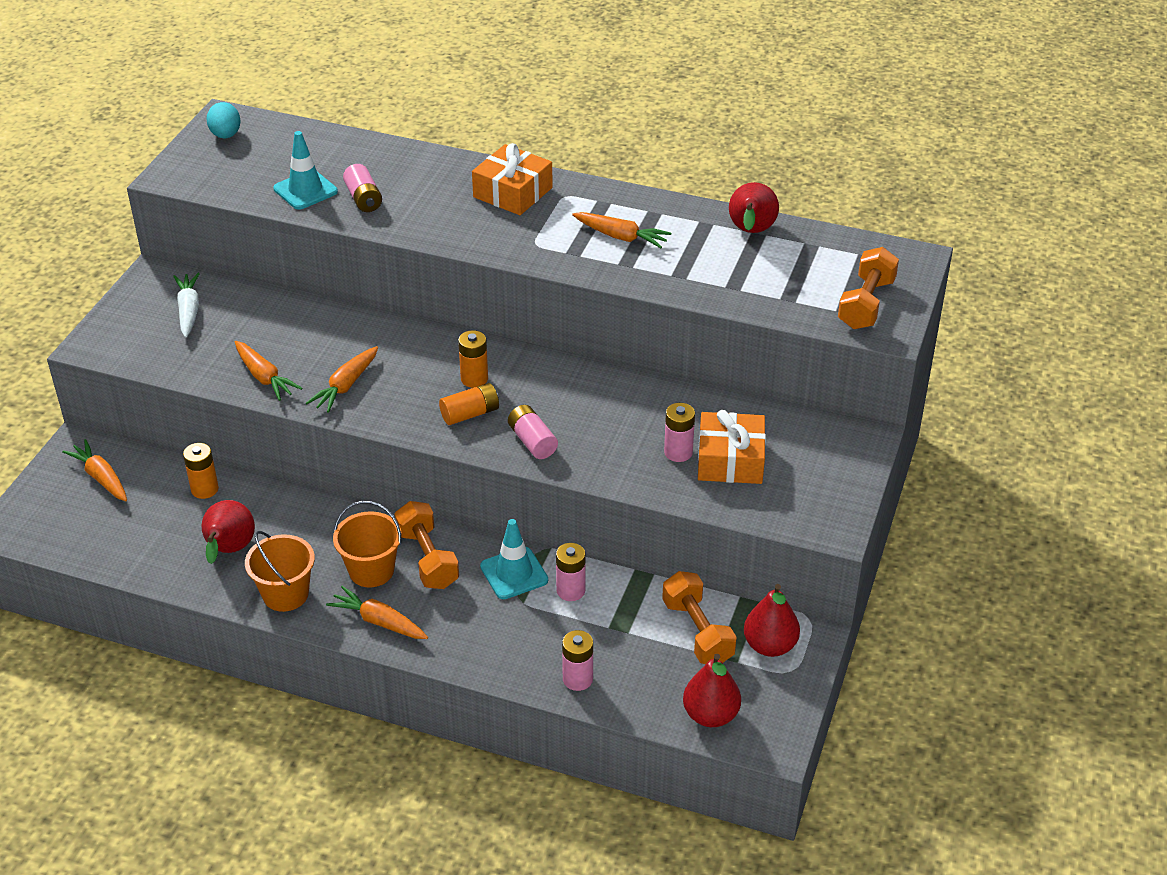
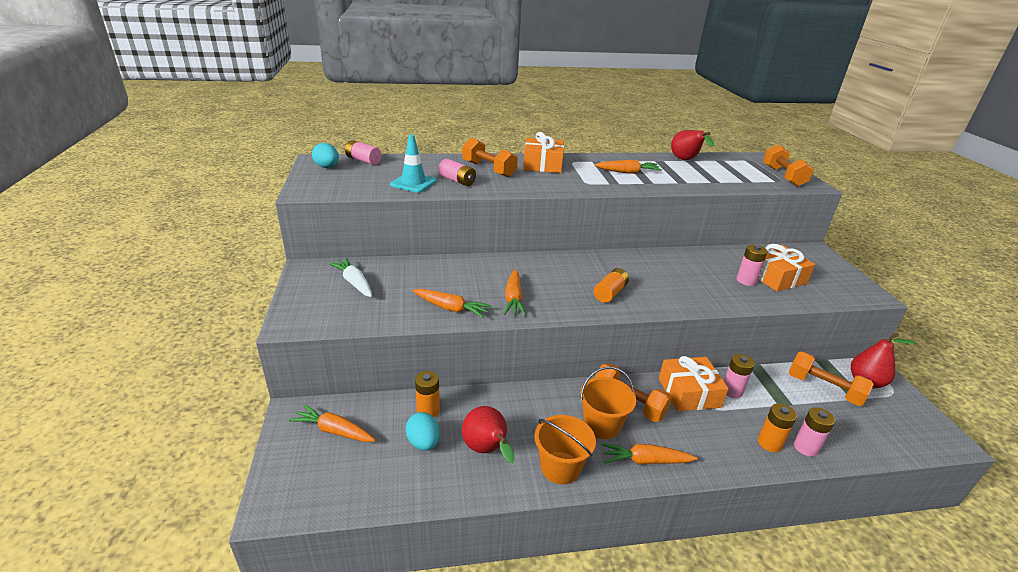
camera: 30 degrees left, 10 degrees down
(175, 520) = (423, 442): none -> turquoise egg
(427, 185) = (489, 169): none -> orange dumbbell
(474, 379) = (589, 274): orange battery -> orange battery (769, 443)
(514, 573) = (689, 392): turquoise traffic cone -> orange gift
(532, 441) = (665, 297): pink battery -> pink battery (363, 160)
(710, 715) = (898, 437): red pear -> none

